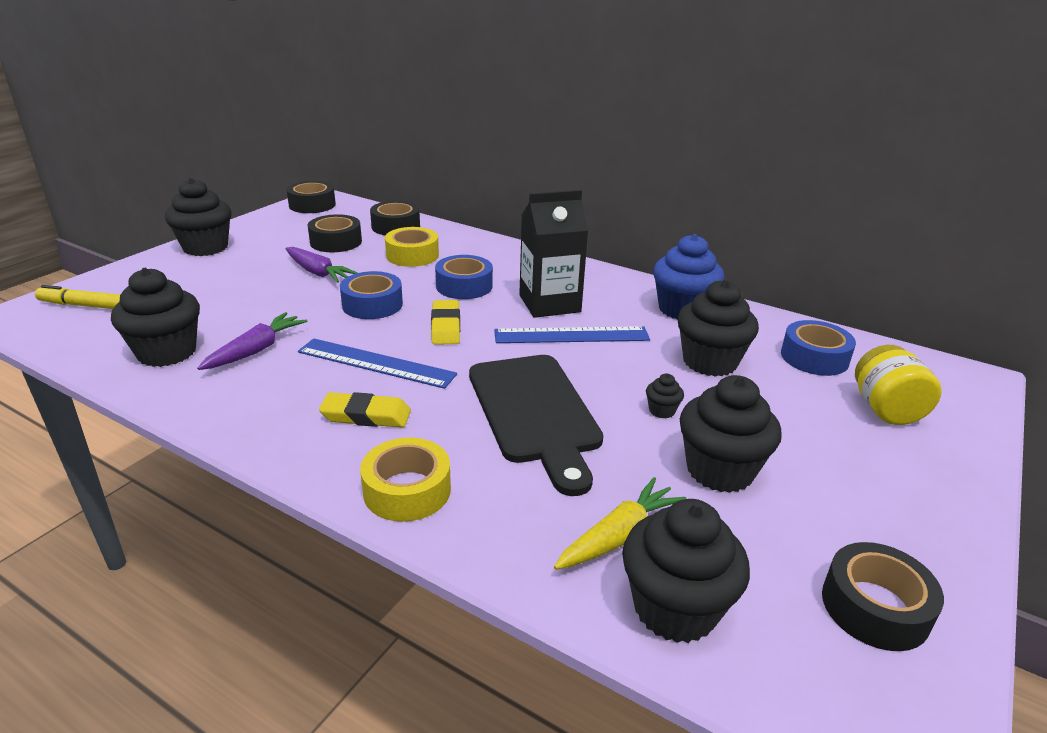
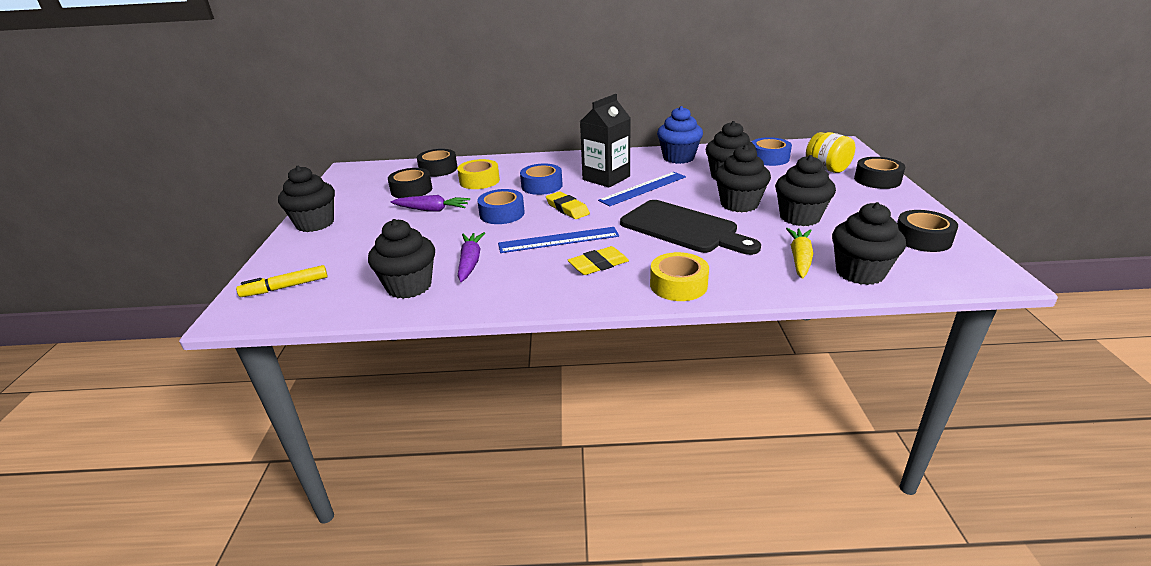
camera: 30 degrees left, 0 degrees up
(312, 205) = (350, 175): black tape -> black tape (877, 180)
(662, 410) = (739, 204): black cupcake -> black cupcake, size x2.29

